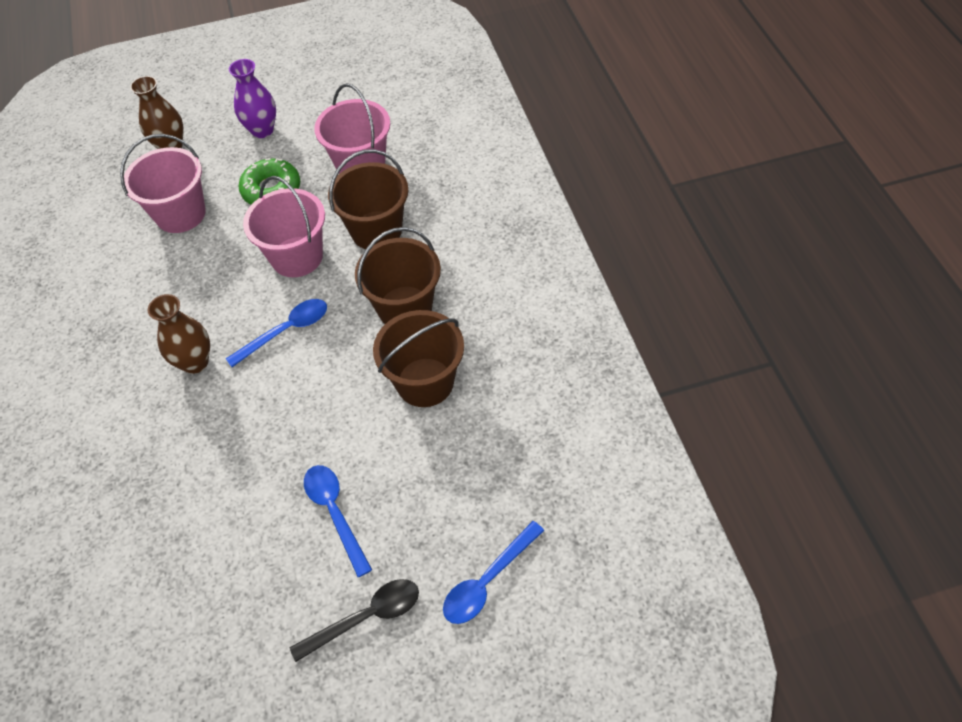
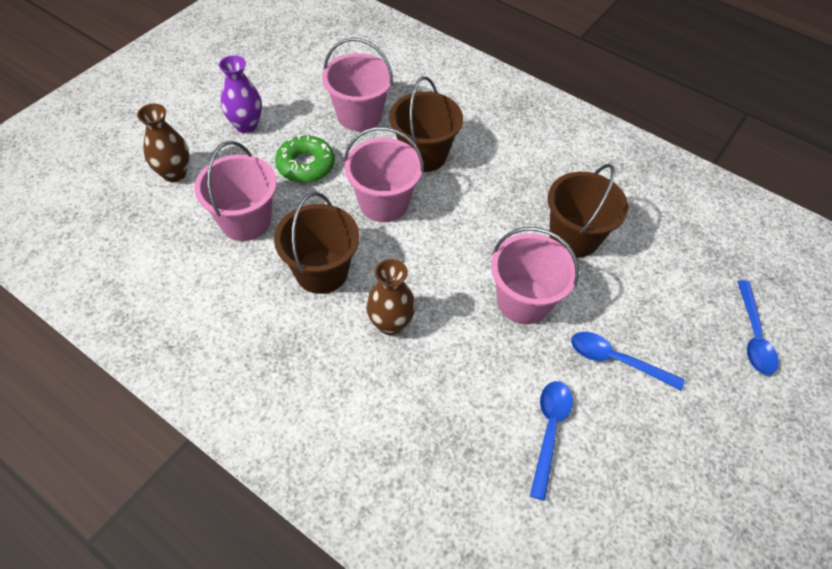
camera: 45 degrees left, 0 degrees up
(286, 331) = (437, 259): blue spoon -> blue spoon (549, 431)
(316, 411) = (523, 301): none -> pink bucket
(366, 617) = (713, 413): black spoon -> none
(405, 308) = (504, 196): brown bucket -> brown bucket (321, 271)

